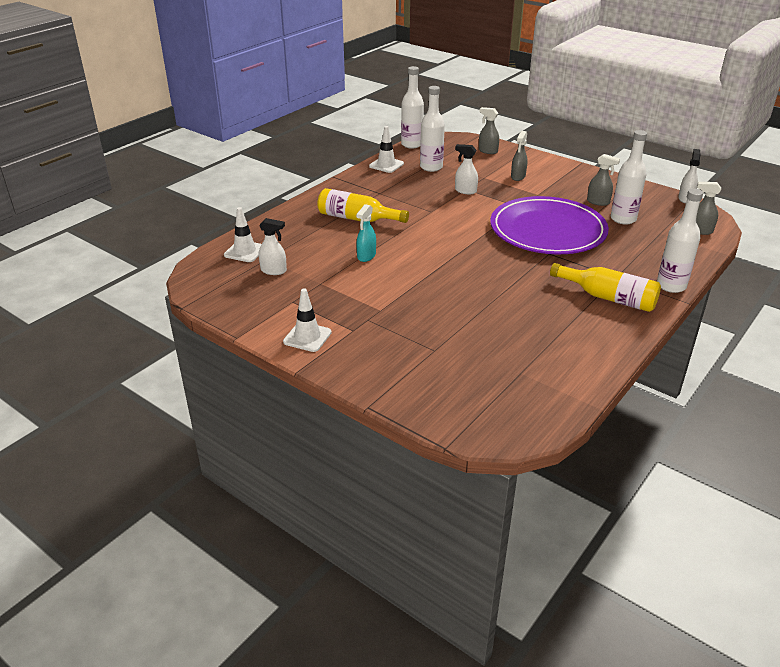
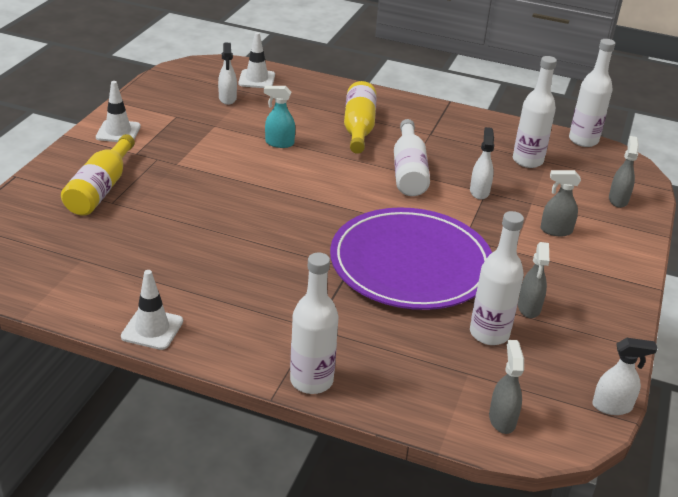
camera: 70 degrees right, 0 degrees up
(386, 165) = (507, 130): white traffic cone -> white traffic cone (152, 329)
(429, 210) = (408, 171): none -> white bottle
(608, 297) = (258, 321): yellow bottle -> yellow bottle (101, 189)

